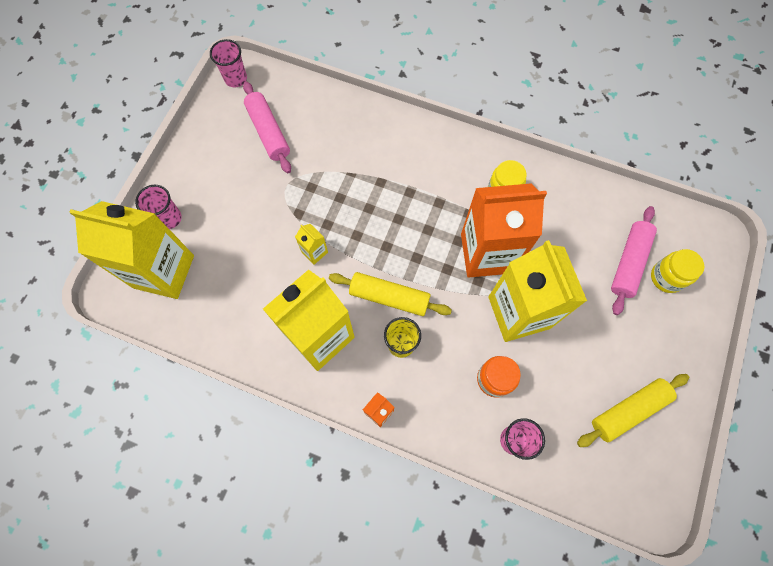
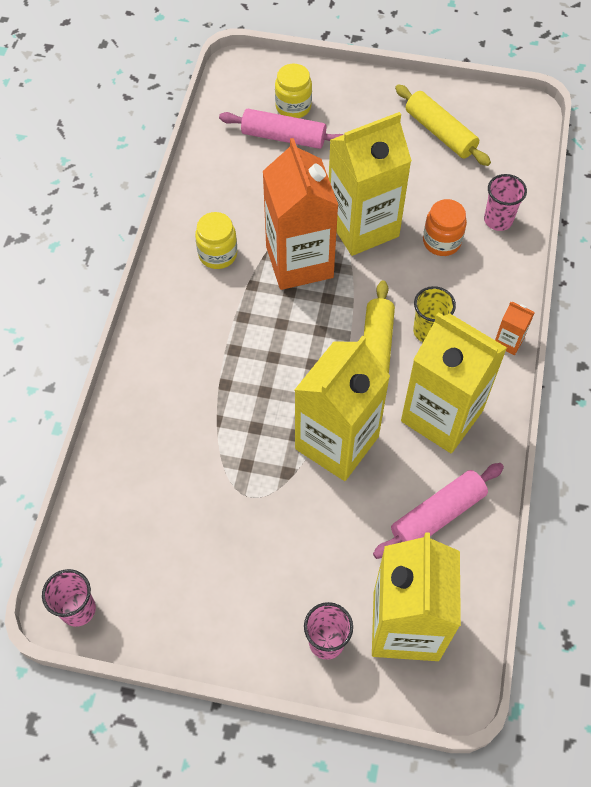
camera: 100 degrees left, 10 degrees down
(268, 132) = (167, 539): pink rolling pin -> pink rolling pin (437, 515)
(314, 252) = (337, 442): yellow carton -> yellow carton, size x2.47

